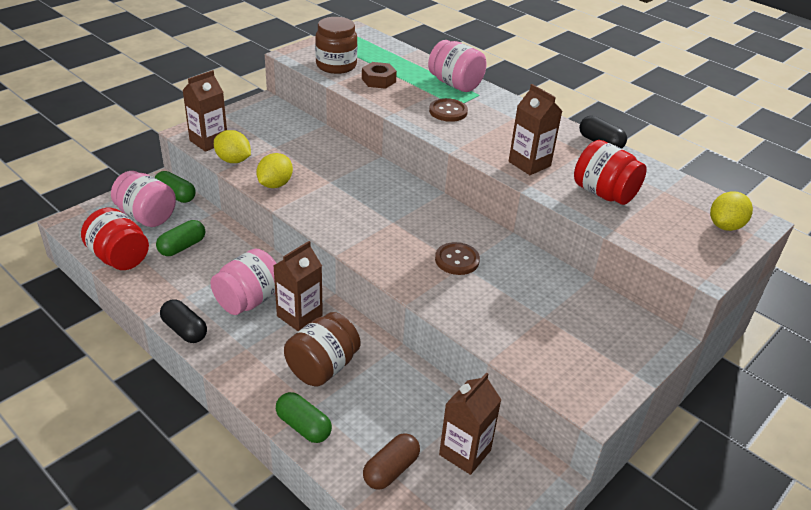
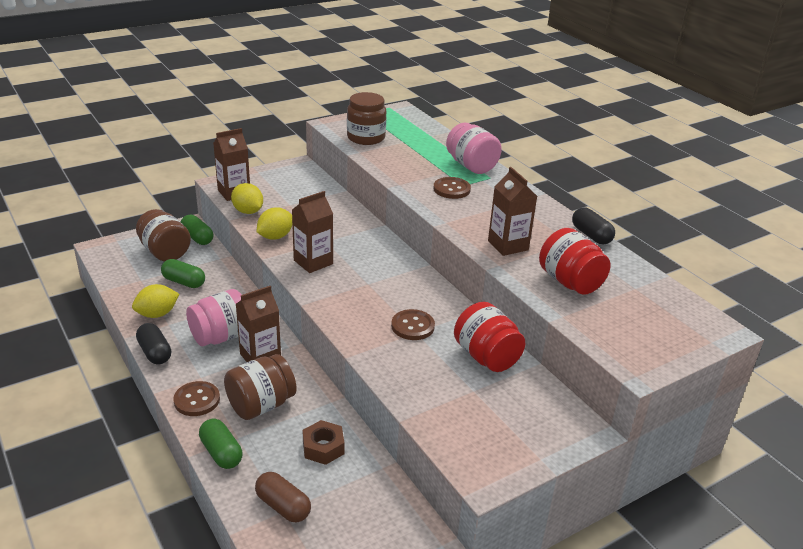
camera: 15 degrees right, 5 degrees down
(119, 258) = (127, 283): red jar -> red jar (486, 357)
(147, 216) = (165, 252): pink jar -> brown jar
(182, 247) = (184, 282): green capsule -> green capsule turned 60 degrees clockwise
(253, 374) = (197, 400): none -> brown button
(378, 80) = (399, 154): brown nut -> brown nut (323, 447)
(391, 470) = (283, 506): brown capsule -> brown capsule turned 75 degrees clockwise
(465, 452) = (359, 505): brown carton -> brown carton (313, 262)
(725, 226) = (684, 330): yellow lemon -> yellow lemon (157, 314)

